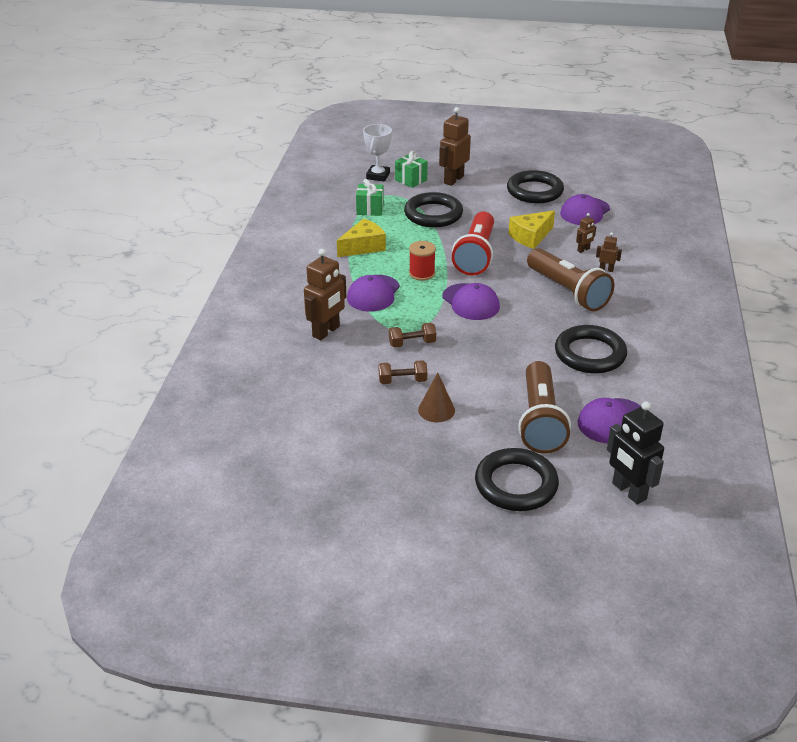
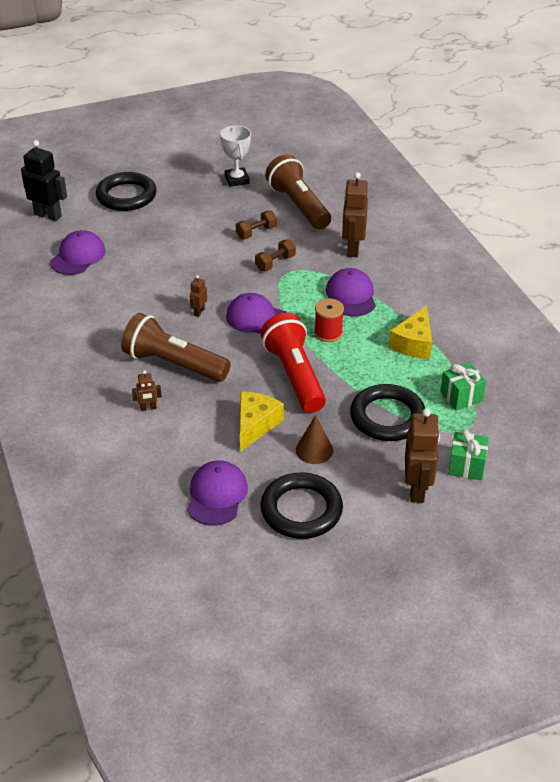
camera: 150 degrees right, 5 degrees up
(378, 176) = (511, 457): white trophy -> white trophy (237, 180)
(436, 410) = (214, 221): brown cone -> brown cone (314, 450)
(540, 421) = (133, 239): brown flashlight -> brown flashlight (298, 206)
(583, 250) = (186, 428): brown robot -> brown robot (199, 312)
(590, 354) = (120, 305): black ring -> none

